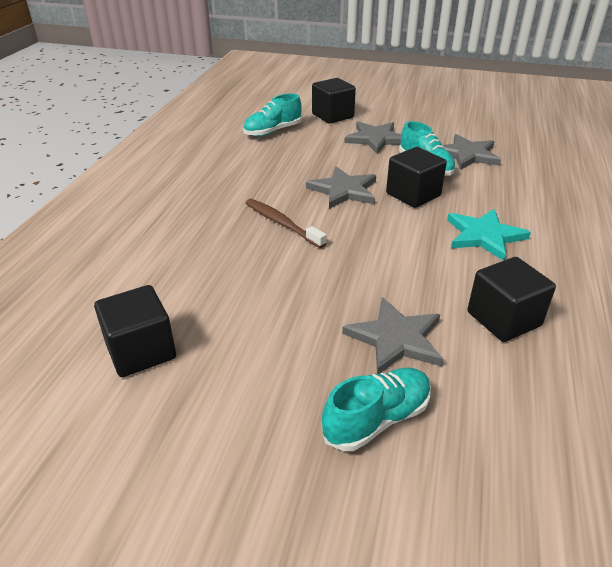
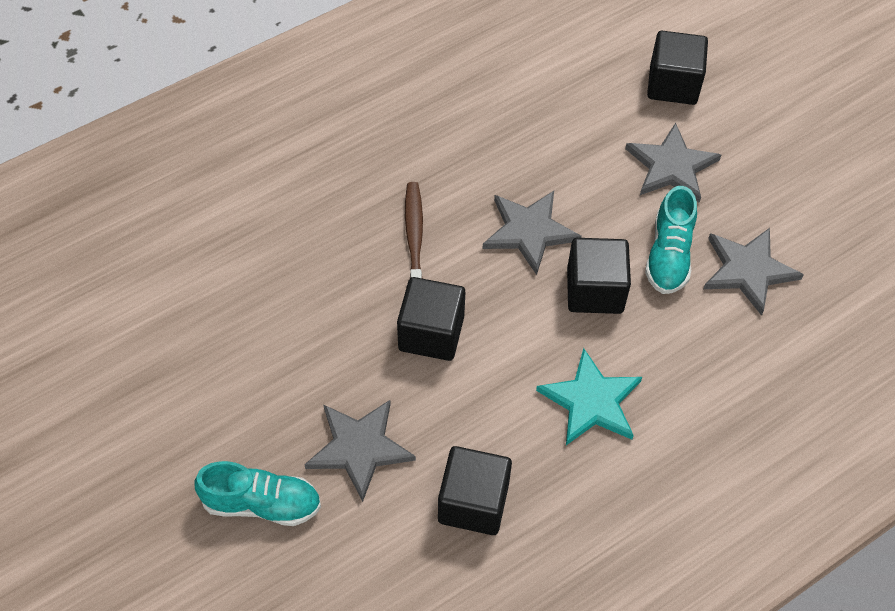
camera: 40 degrees right, 20 degrees up
(141, 351) = (164, 308): black cube -> black cube (431, 333)
(272, 131) = (565, 72): turquoise shoe -> none

